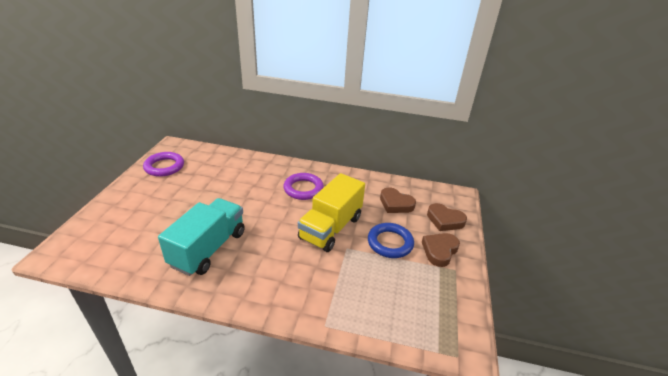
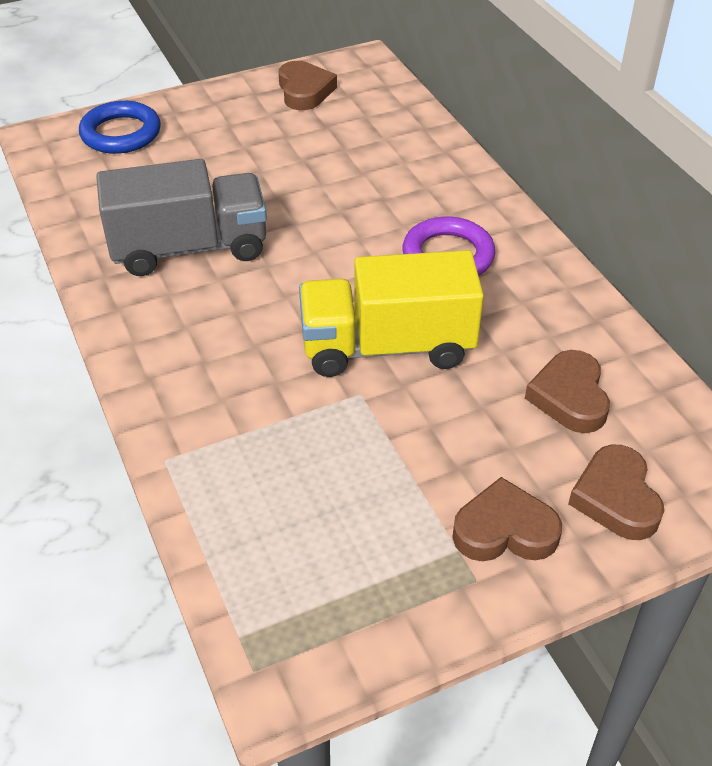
camera: 55 degrees right, 10 degrees up
(164, 167) = (304, 91): purple ring -> brown heart
(208, 248) = (189, 248): turquoise truck -> grey truck
(390, 243) = (440, 445): blue ring -> blue ring (121, 133)

